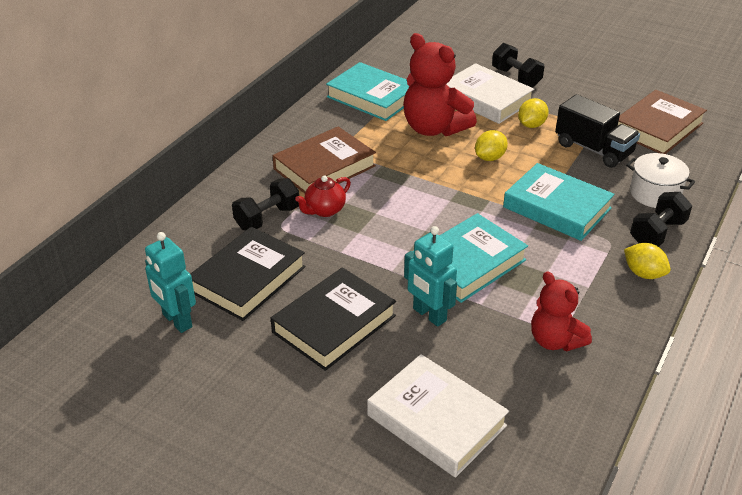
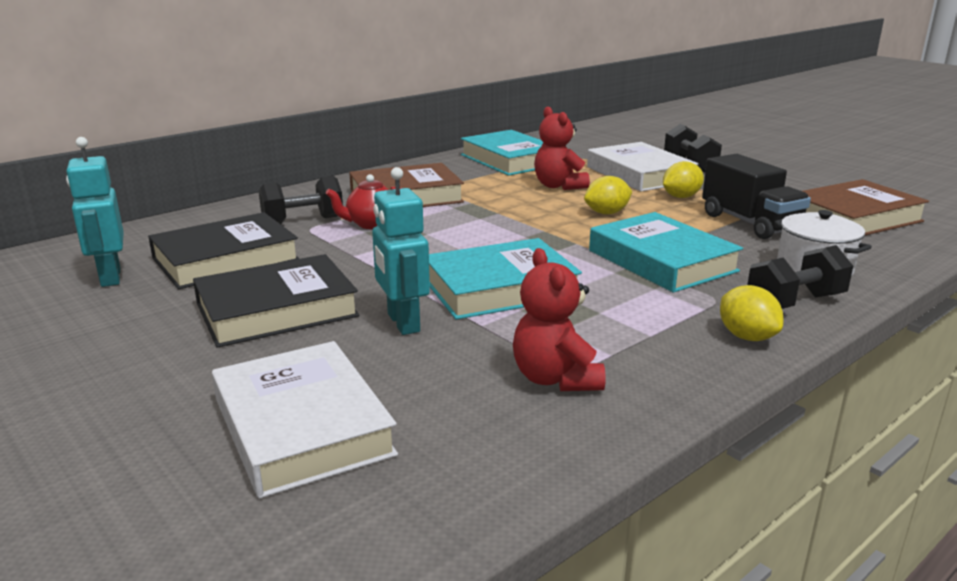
camera: 20 degrees right, 15 degrees down
(434, 128) = (558, 186): red teddy bear -> red teddy bear, size x0.63

